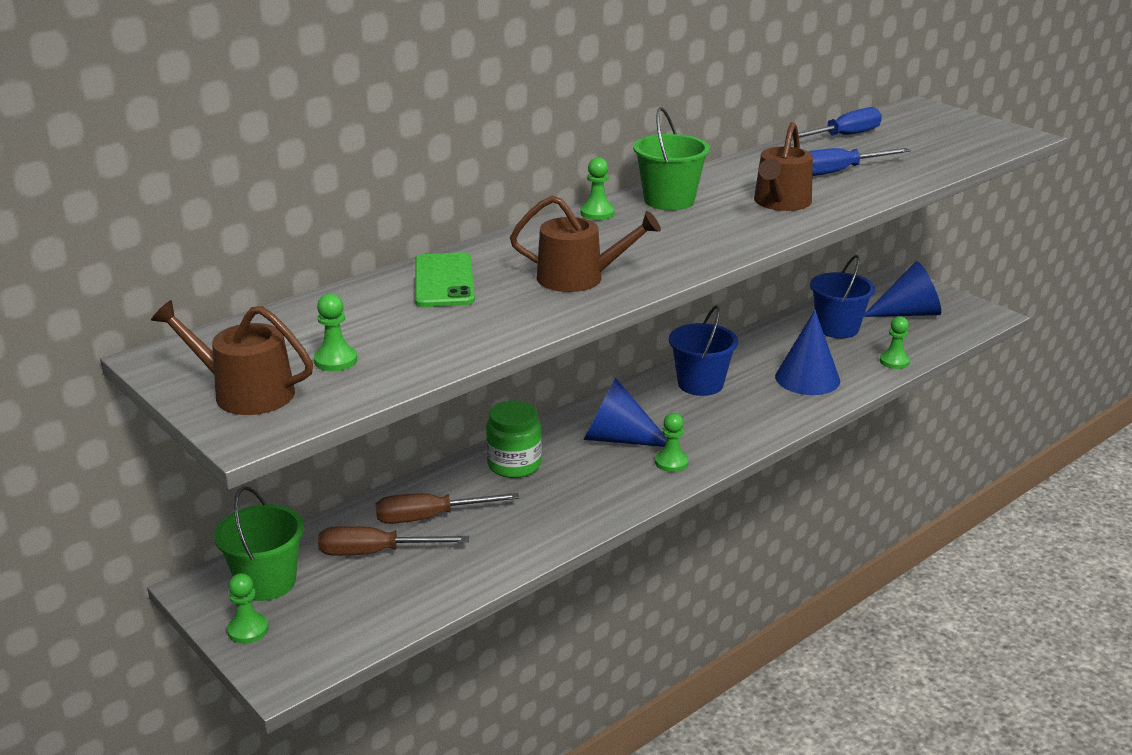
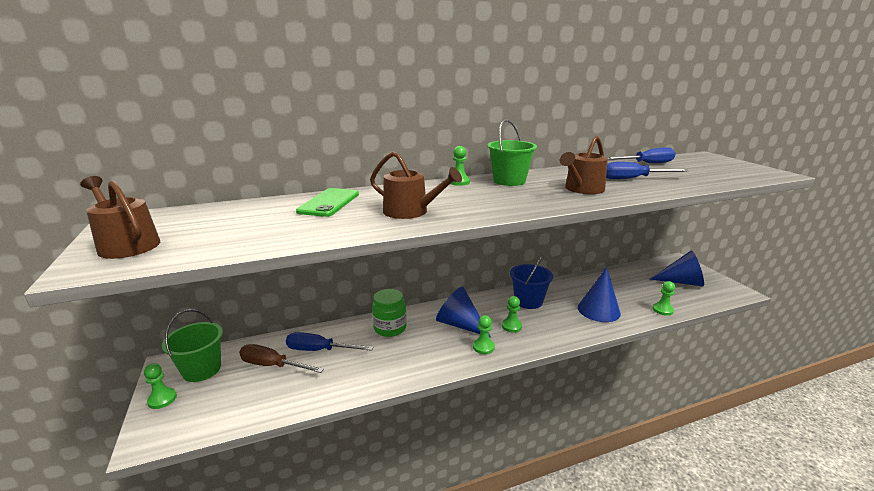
camera: 20 degrees right, 5 degrees down
(335, 360) = (205, 235): green pawn -> green pawn (511, 326)
(430, 517) = (319, 350): brown screwdriver -> blue screwdriver
(837, 328) = (630, 283): blue bucket -> none

